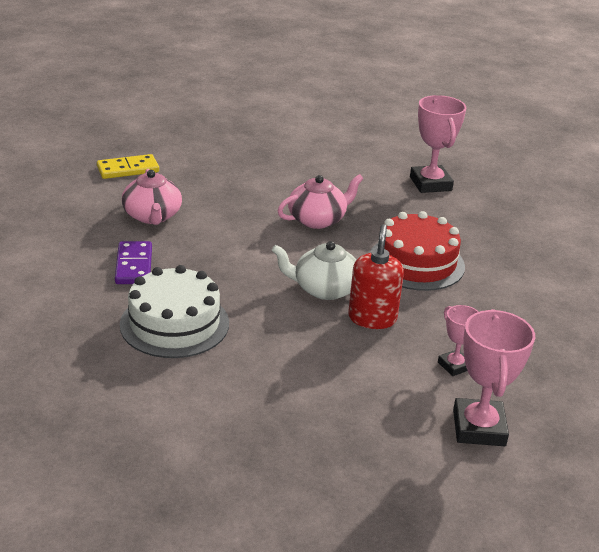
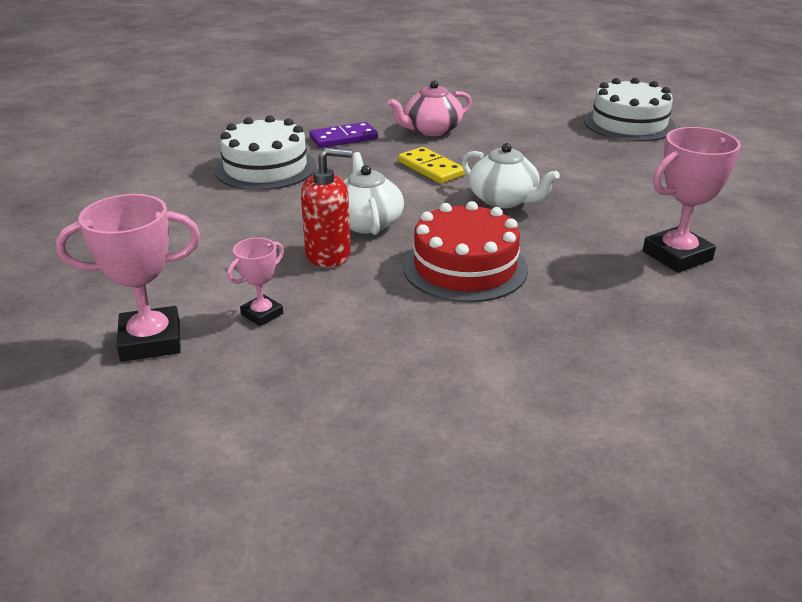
camera: 75 degrees right, 0 degrees up
(128, 169) = (503, 107): yellow domino -> yellow domino (431, 168)
(211, 131) = (629, 124): none -> white cake
(317, 219) = (504, 200): pink teapot -> white teapot

